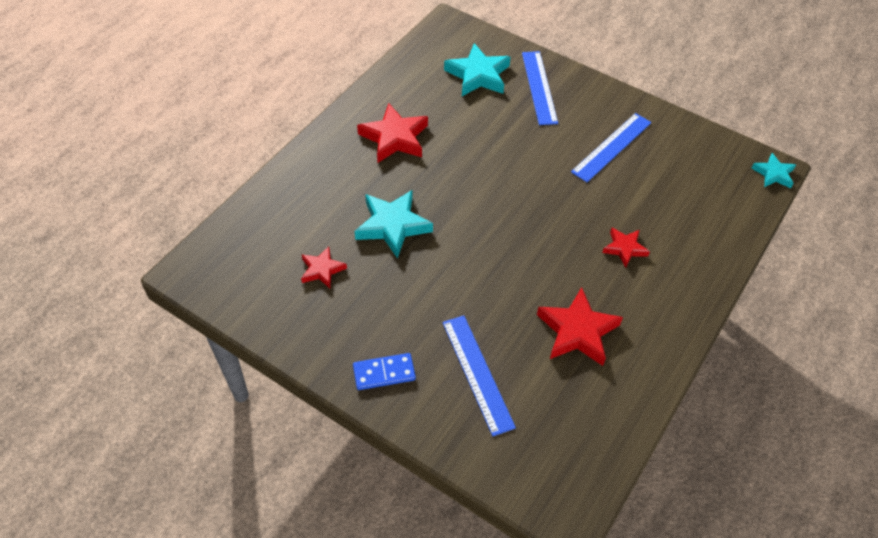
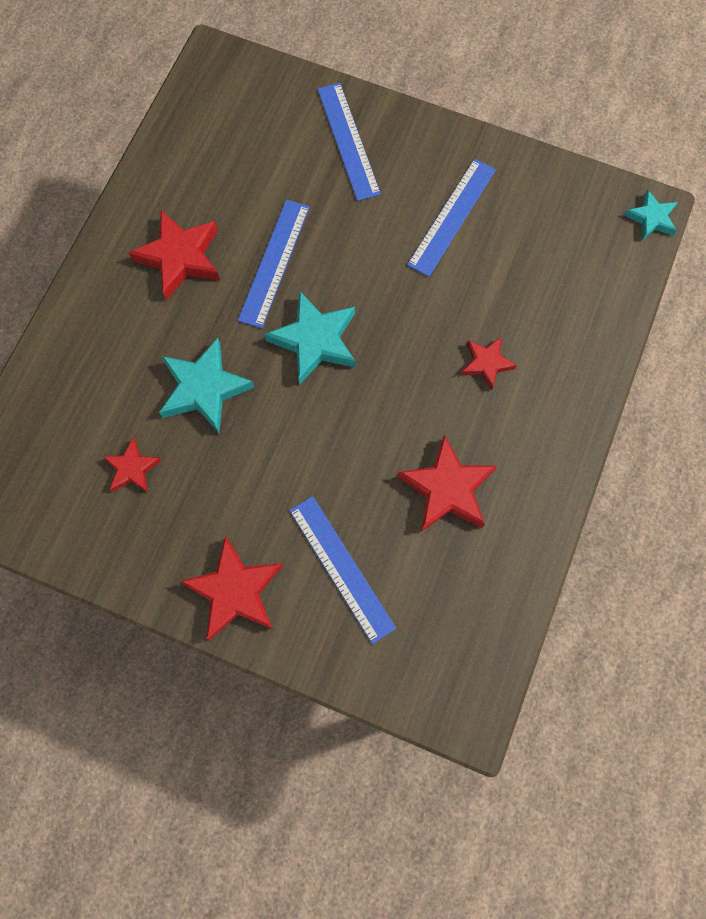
camera: 10 degrees left, 20 degrees up
(384, 373) = (235, 591): blue domino -> red star
(466, 153) = (274, 263): none -> blue ruler
(478, 75) = (267, 137): turquoise star -> turquoise star (315, 340)

